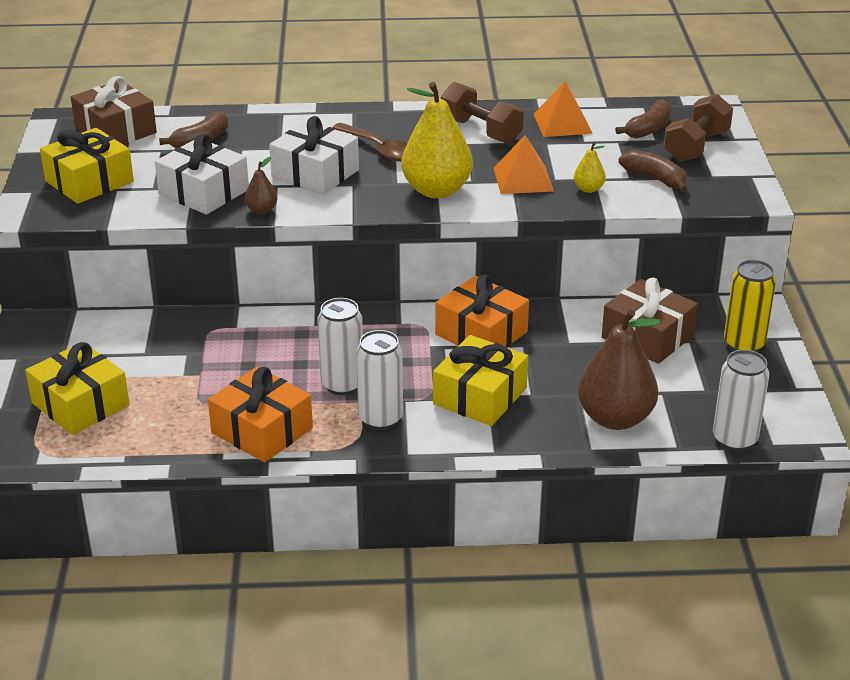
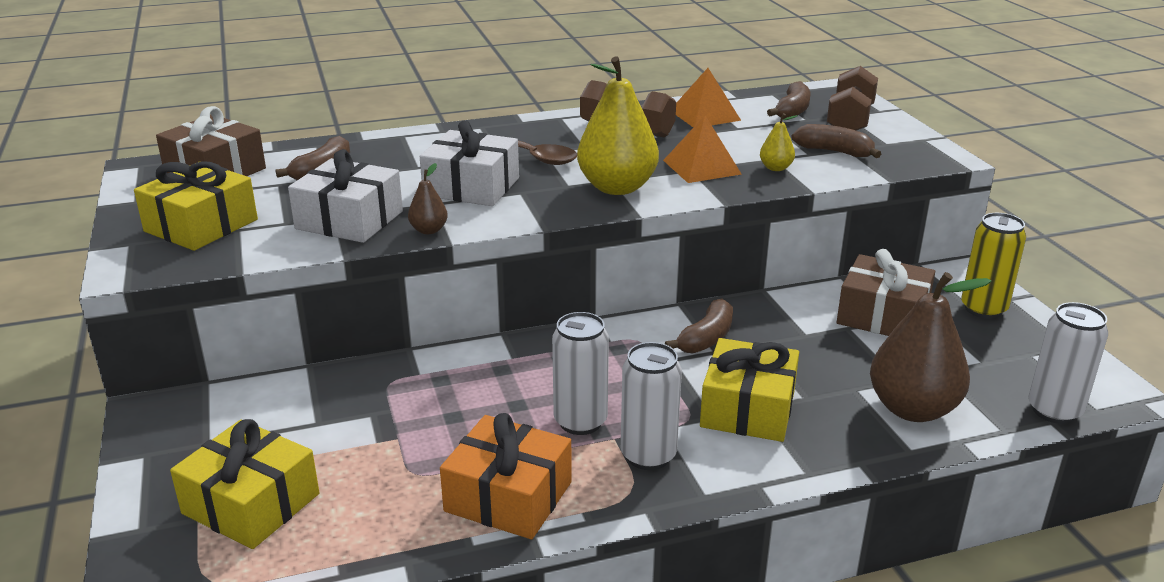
camera: 15 degrees left, 5 degrees down
(481, 333) = (706, 338): orange gift -> brown banana

